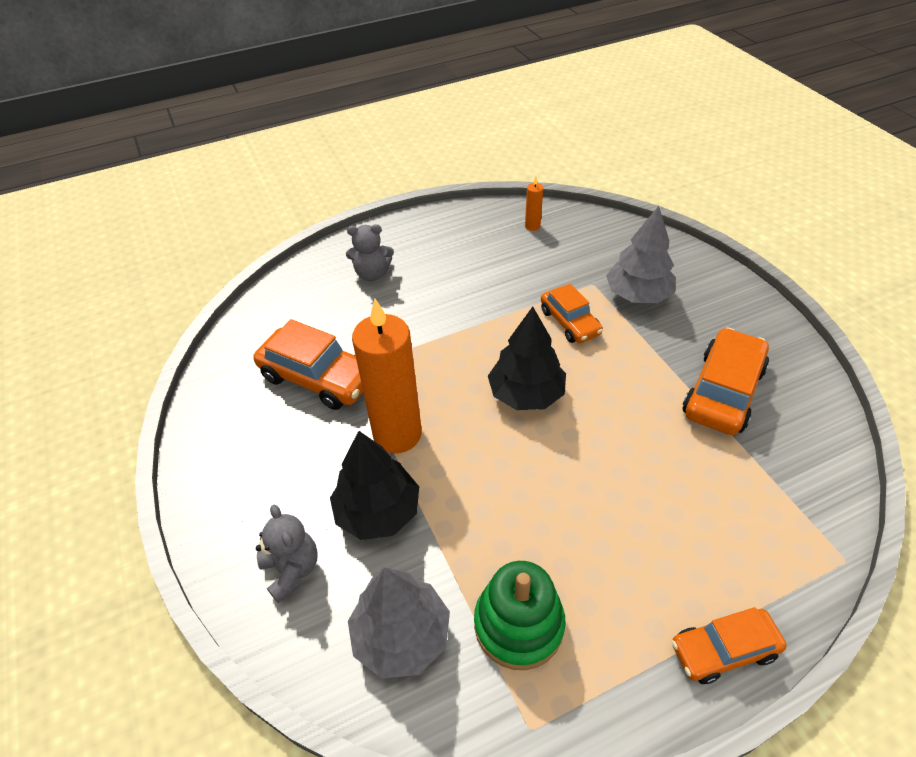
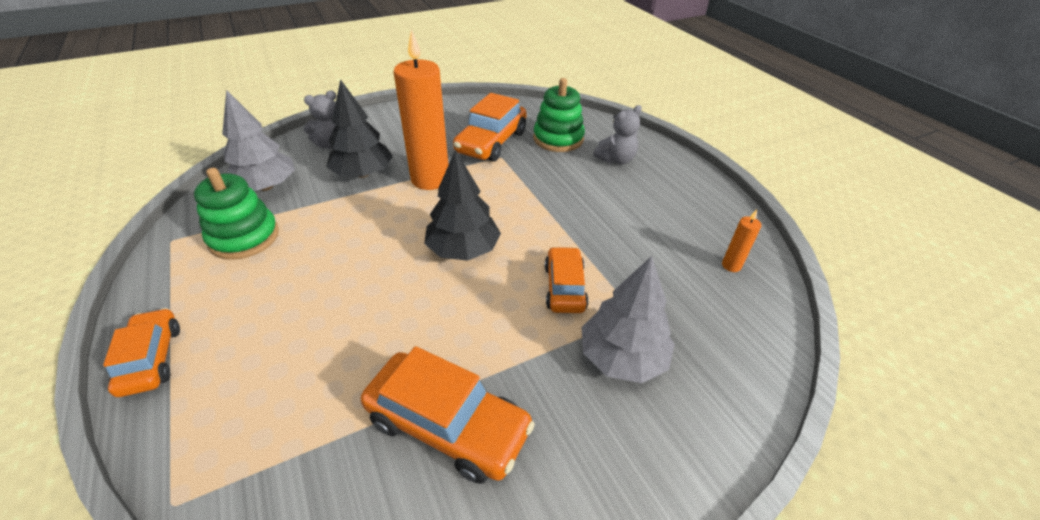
camera: 85 degrees right, 5 degrees down
(321, 316) = (558, 139): none -> green stacking toy
(372, 274) = (616, 159): grey teddy bear -> grey teddy bear turned 120 degrees counterclockwise
(569, 322) = (564, 287): orange car -> orange car turned 120 degrees clockwise

